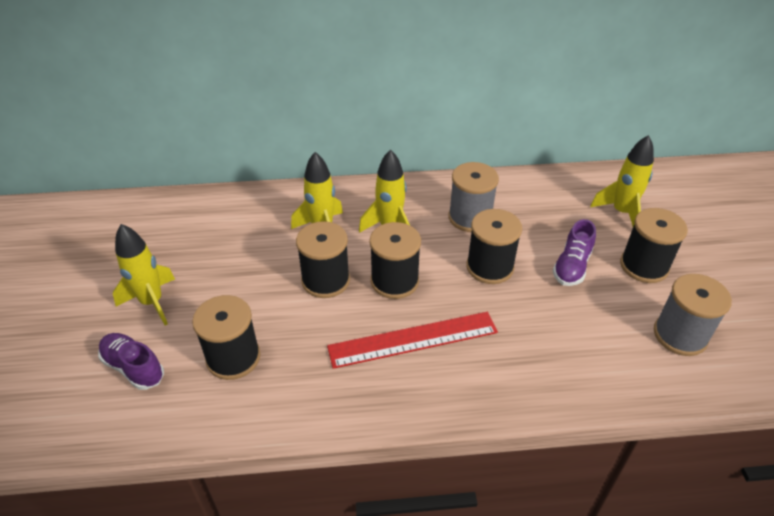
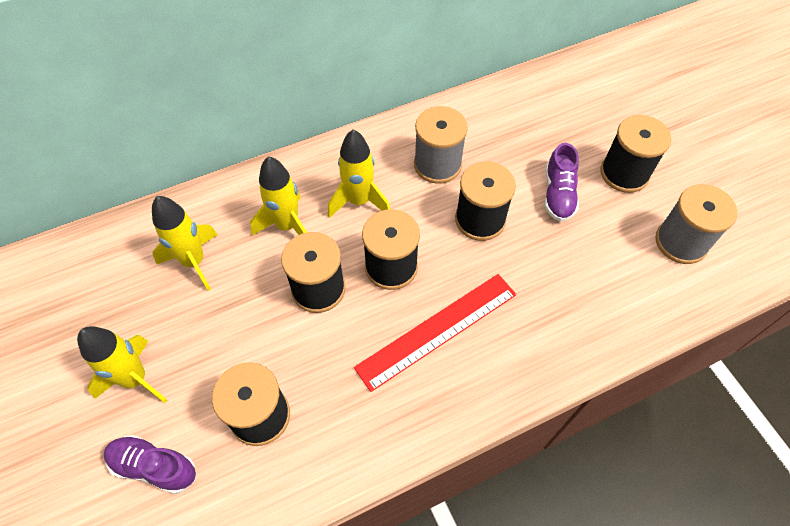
camera: 20 degrees left, 15 degrees up
(621, 212) = (582, 115): yellow rocket -> yellow rocket (194, 261)

